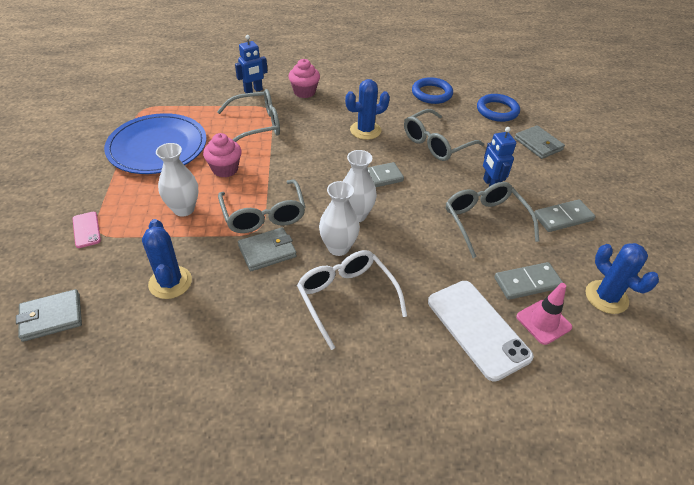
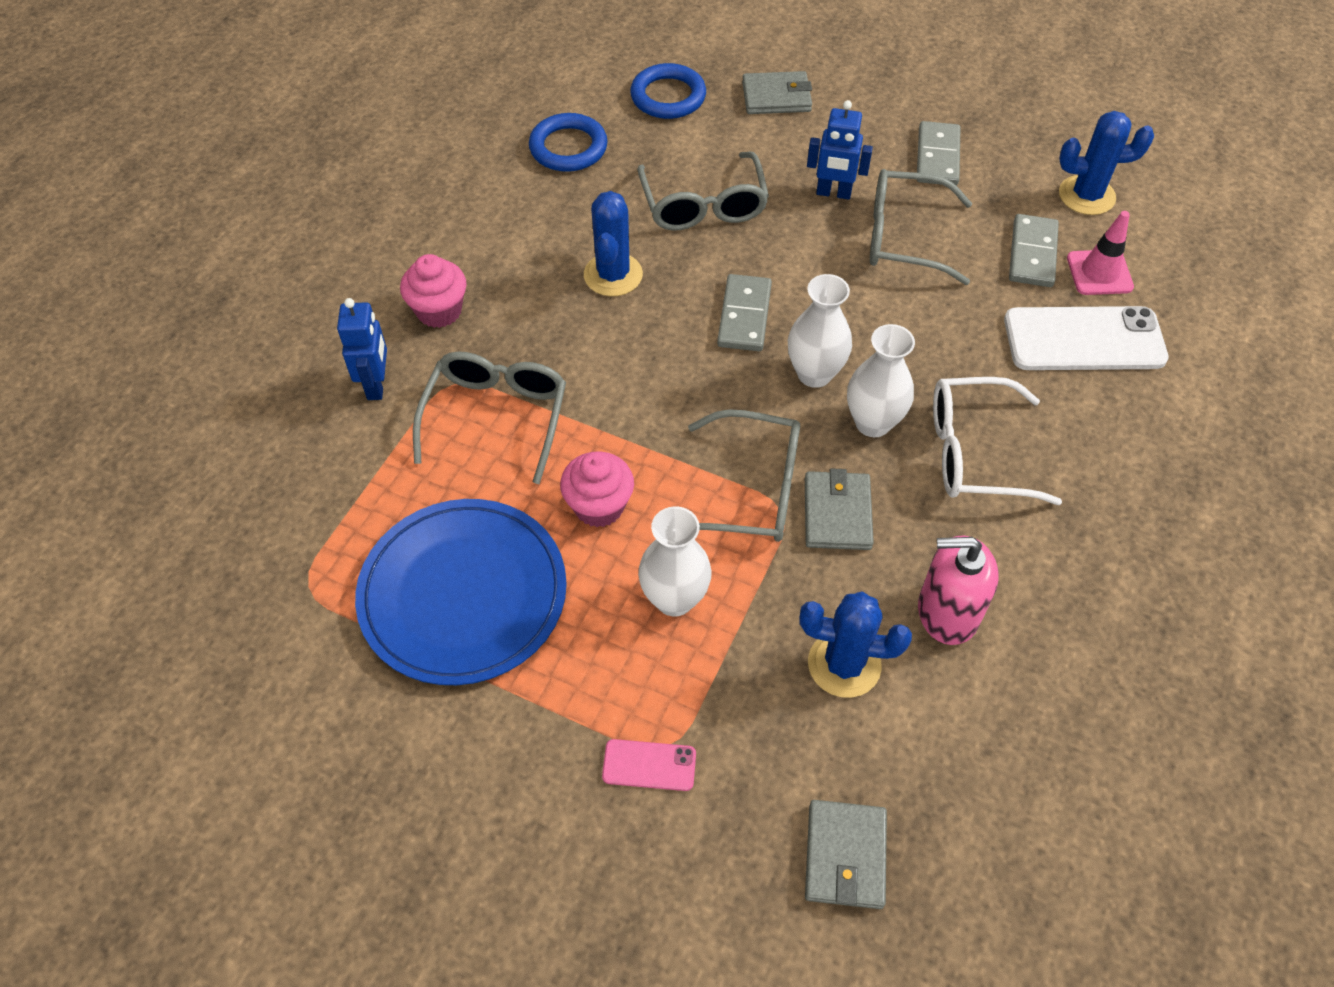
camera: 60 degrees left, 10 degrees up
(224, 317) = (947, 612): none -> pink soap dispenser

